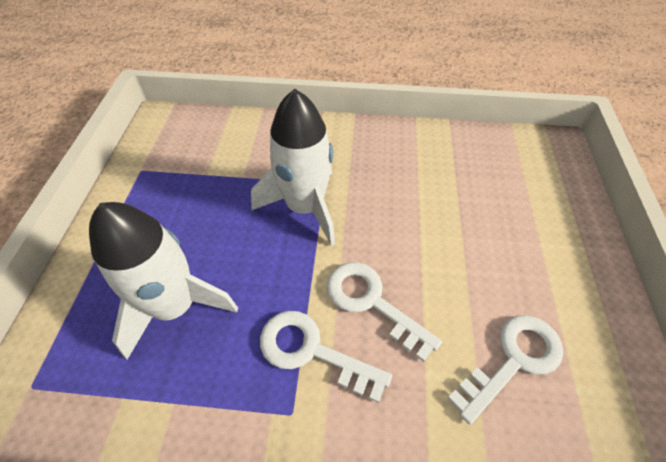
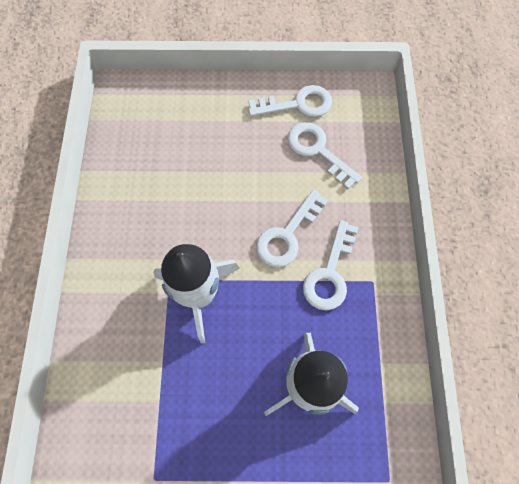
camera: 95 degrees left, 15 degrees up
(595, 340) = (298, 104): none -> white key

